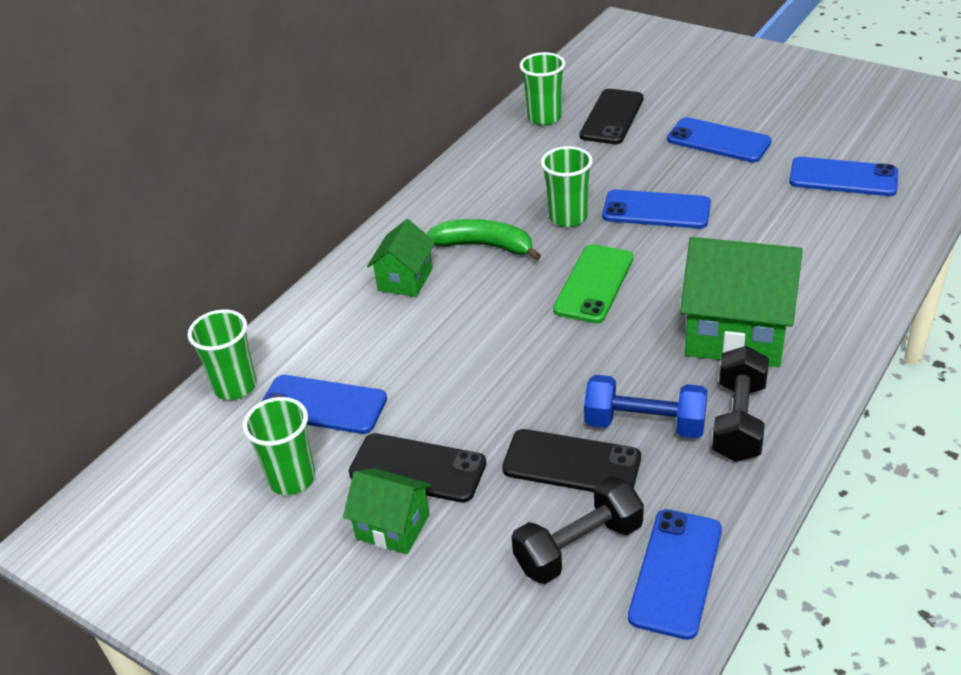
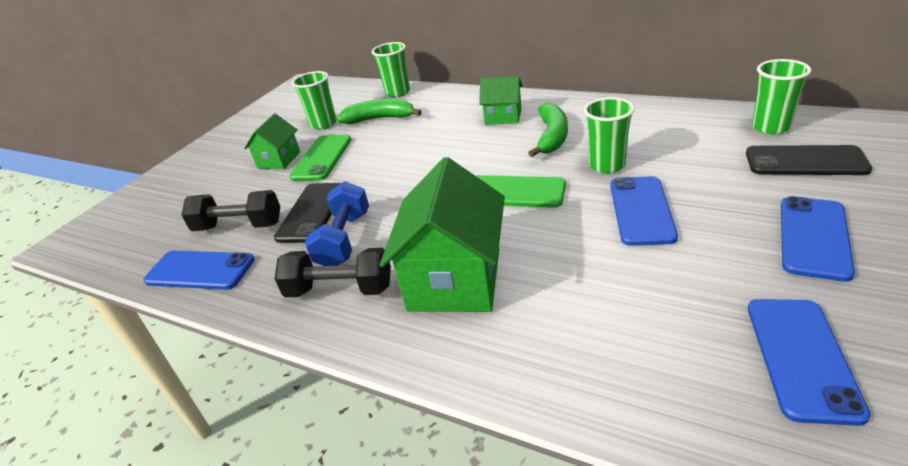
camera: 85 degrees right, 5 degrees down
(322, 405) = (380, 119): blue phone -> green banana
(417, 468) = (322, 158): black phone -> green phone
(578, 547) = (239, 226): black dumbbell -> black dumbbell turned 45 degrees counterclockwise

